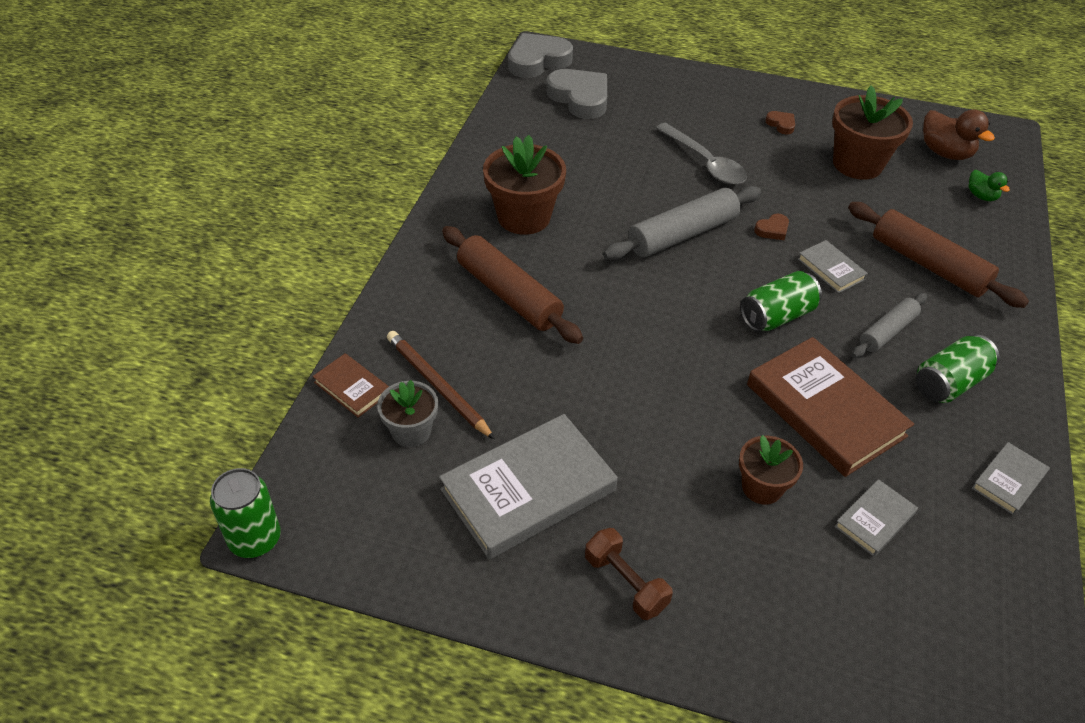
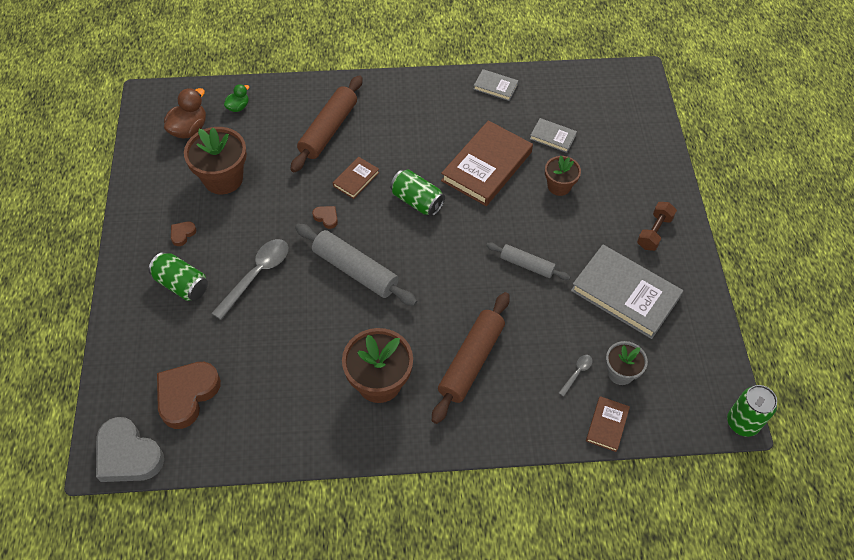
camera: 110 degrees left, 10 degrees up
(437, 386) = (577, 373): brown pencil -> grey spoon
(580, 98) = (187, 395): grey heart -> brown heart
(831, 269) = (356, 179): grey book -> brown book
(887, 332) = (404, 144): grey rolling pin -> grey rolling pin (527, 265)
(949, 383) = (435, 114): green can -> green can (182, 284)

